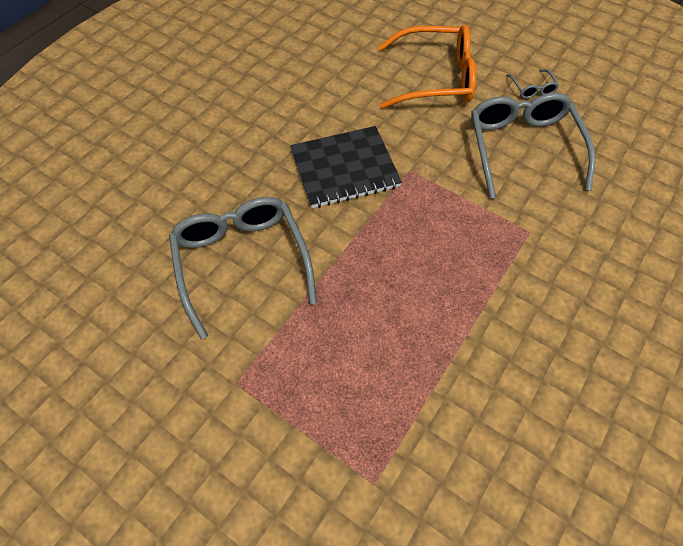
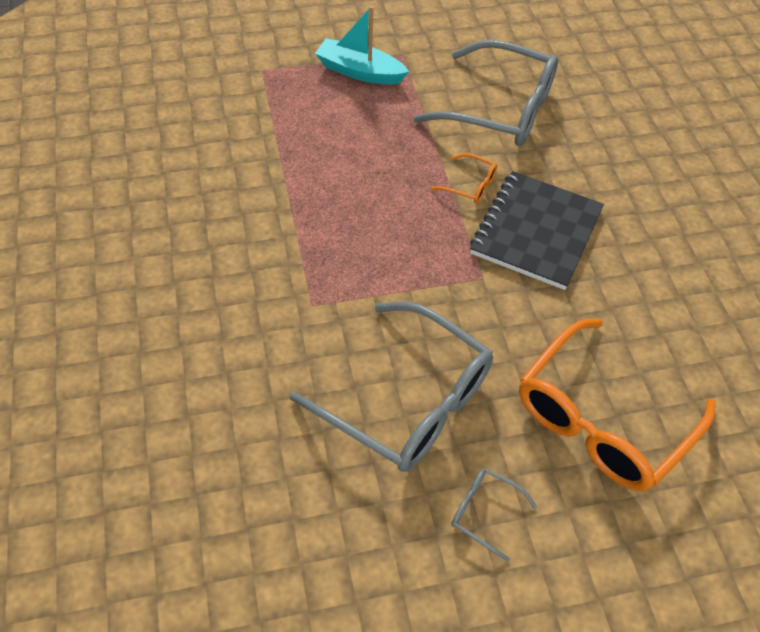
camera: 130 degrees right, 5 degrees down
(294, 395) = (360, 72): none -> turquoise boat
(342, 225) = (470, 185): none -> orange glasses

